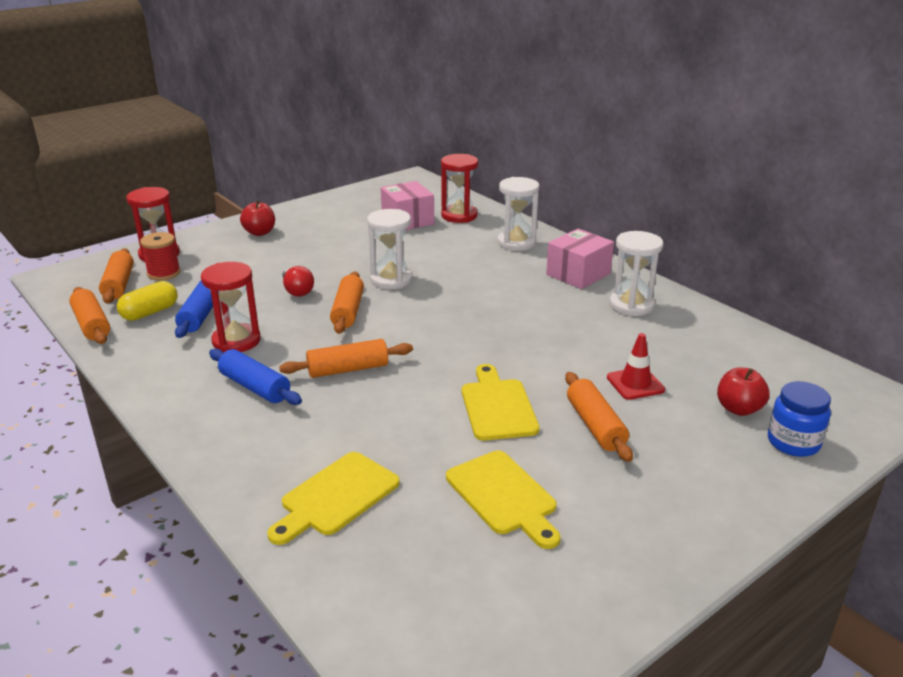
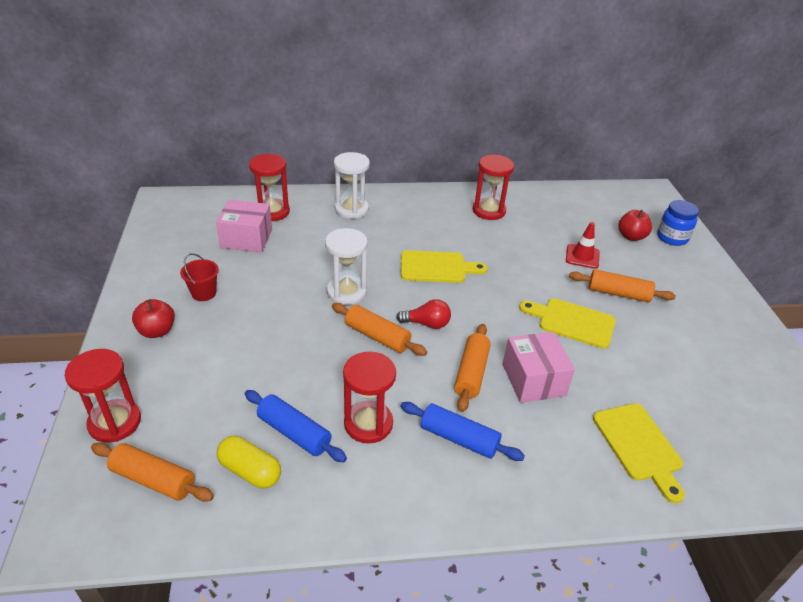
camera: 60 degrees left, 10 degrees up
(92, 325) = (230, 530): orange rolling pin -> none
(150, 312) = (250, 471): yellow capsule -> yellow capsule turned 45 degrees counterclockwise
(164, 273) = (168, 433): red spool -> none
(255, 387) = (459, 439): blue rolling pin -> blue rolling pin turned 45 degrees clockwise
(297, 291) = (310, 352): red light bulb -> red light bulb (427, 324)
(320, 231) = (204, 293): none -> red bucket
(504, 496) = (673, 365): yellow cutting board -> yellow cutting board (437, 267)
(578, 274) = (427, 208): pink box -> pink box (533, 380)
(631, 305) = (489, 211): white hourglass -> red hourglass

